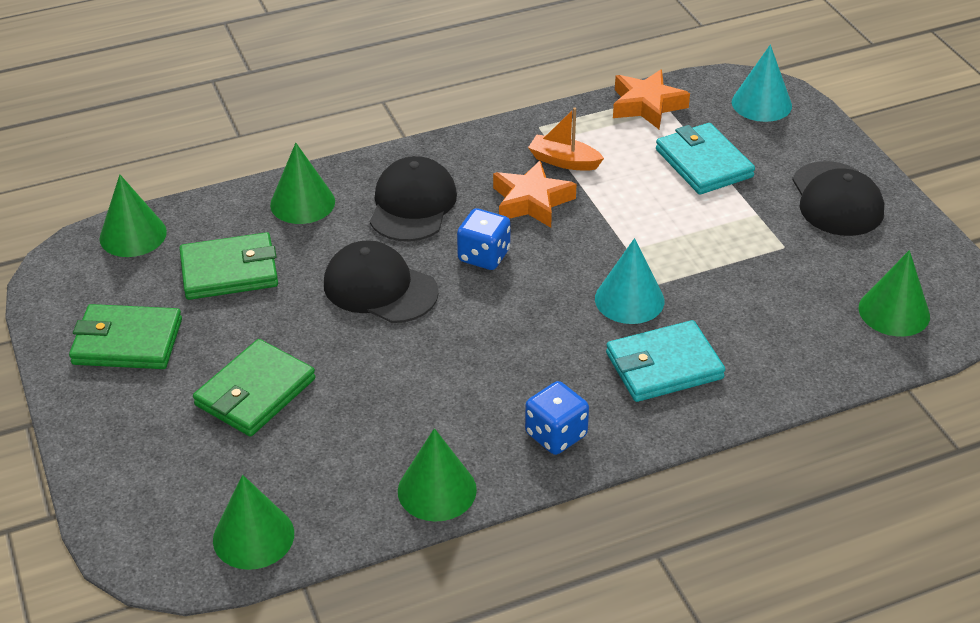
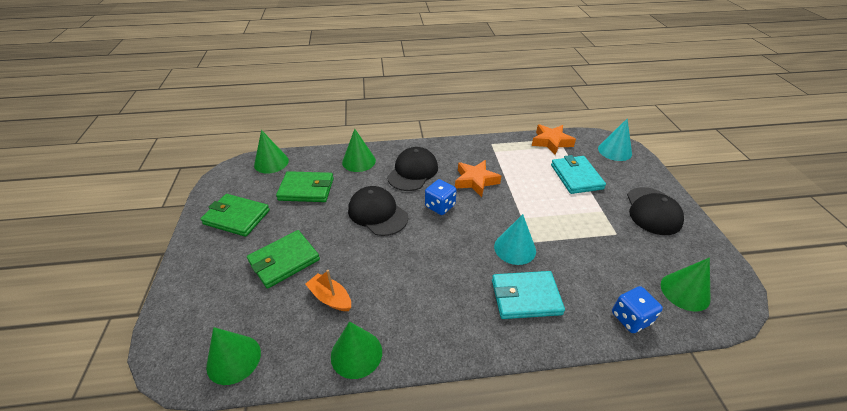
camera: 15 degrees right, 0 degrees up
(556, 435) = (444, 330): blue dice -> blue dice (631, 318)
(564, 161) = (499, 163): orange boat -> orange boat (330, 298)

